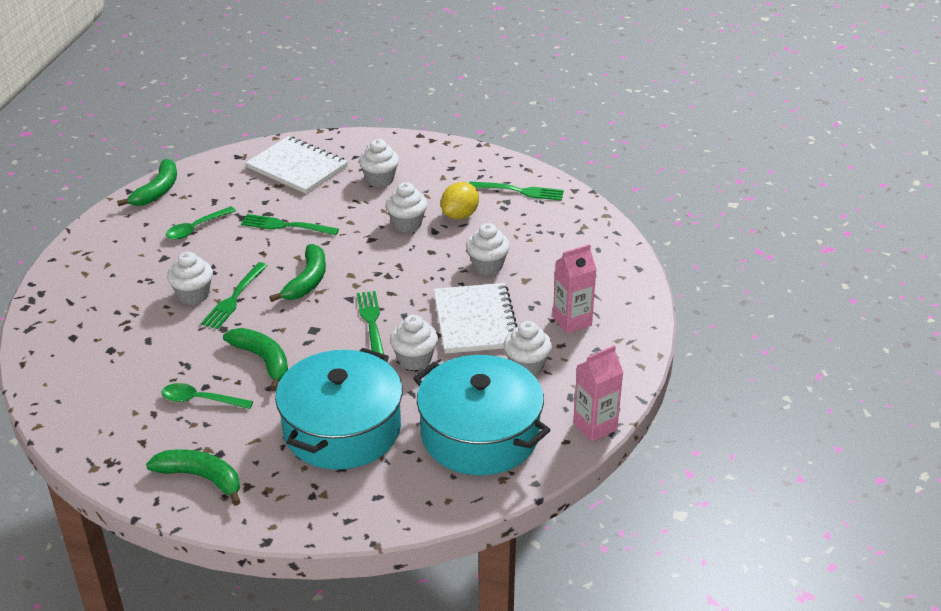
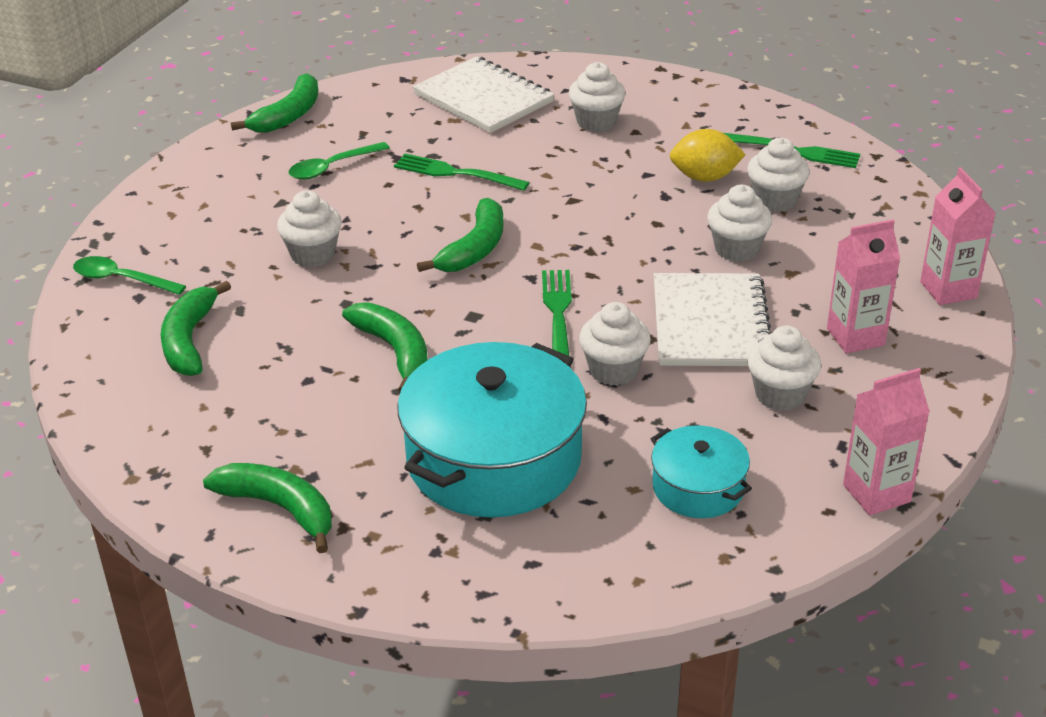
camera: 10 degrees right, 0 degrees up
(116, 366) = (190, 340): none -> green banana
(200, 400) = (298, 398): green spoon -> green spoon (121, 279)
(234, 298) = (368, 264): green fork -> none
(407, 224) = (627, 183): white cupcake -> white cupcake (775, 200)
(460, 215) = (704, 177): yellow lemon -> yellow lemon turned 45 degrees clockwise
(480, 434) = (698, 487): turquoise pot -> turquoise pot, size x0.51
(629, 283) = (948, 290): none -> pink carton

